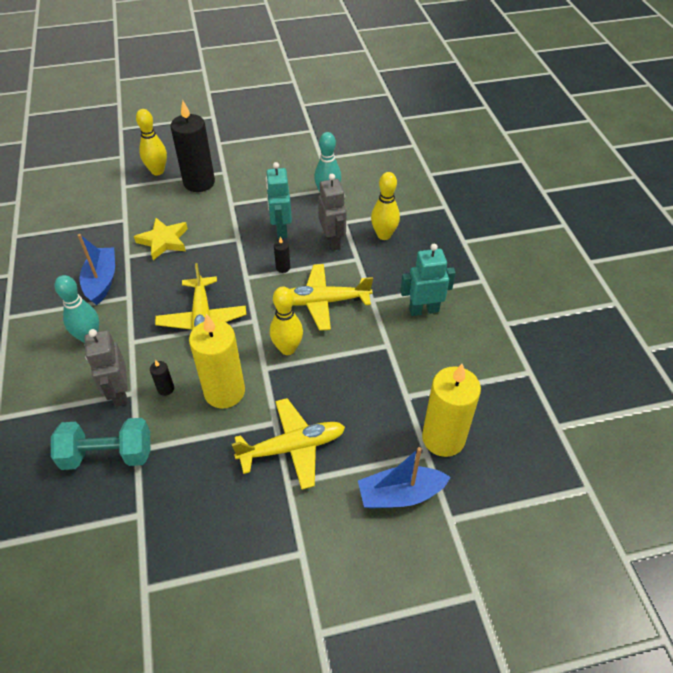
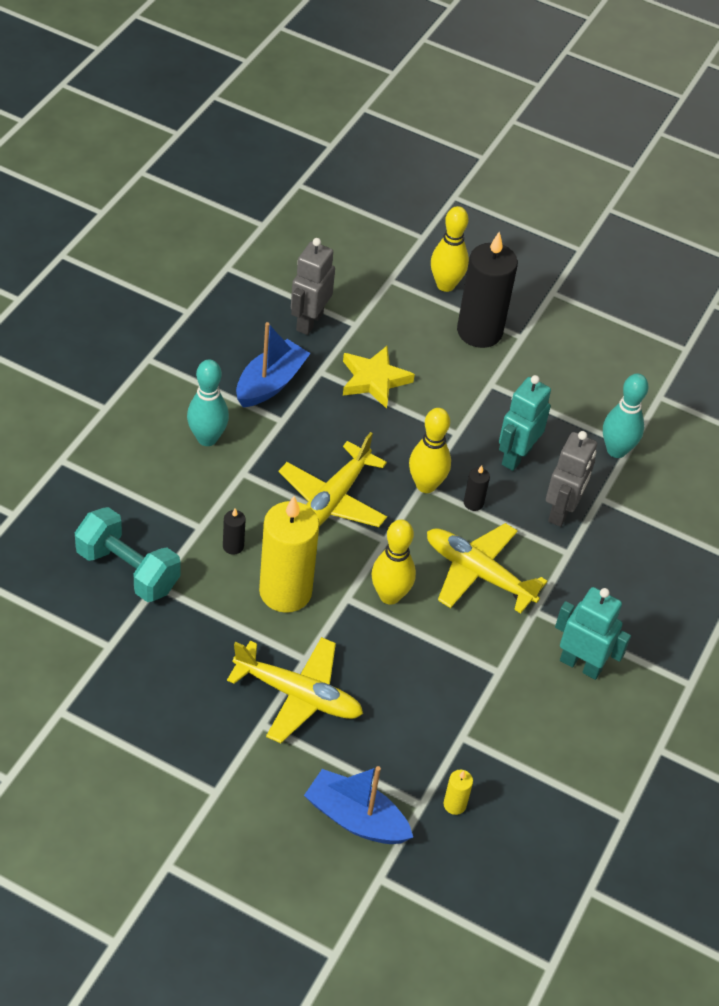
camera: 35 degrees right, 0 degrees up
(119, 393) = (187, 518): grey robot -> grey robot (309, 321)
(384, 235) = (630, 547): yellow bowling pin -> yellow bowling pin (426, 485)
(443, 438) = (454, 804): yellow candle -> yellow candle, size x0.41

